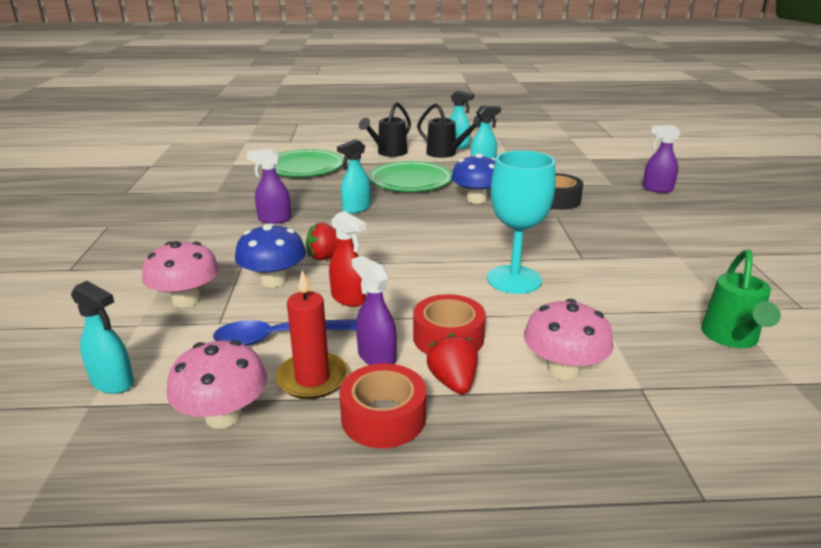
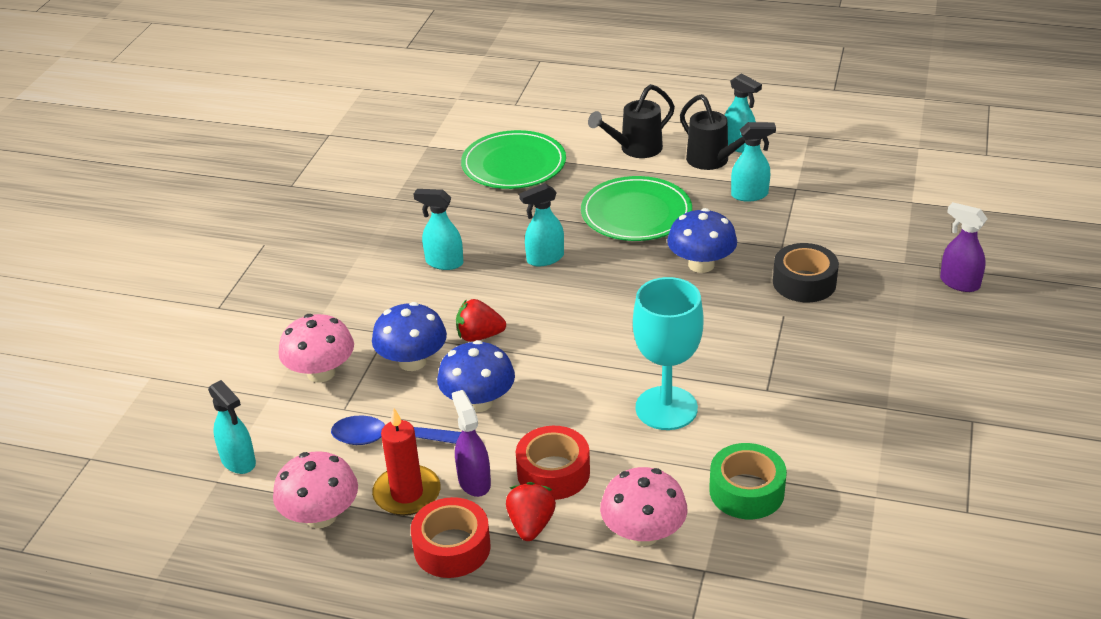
camera: 20 degrees right, 10 degrees up
(274, 219) = (444, 262): purple spray bottle -> turquoise spray bottle
(349, 298) = (478, 402): red spray bottle -> blue mushroom
(624, 323) = (746, 491): none -> green tape
(731, 338) = (846, 534): green watering can -> none

